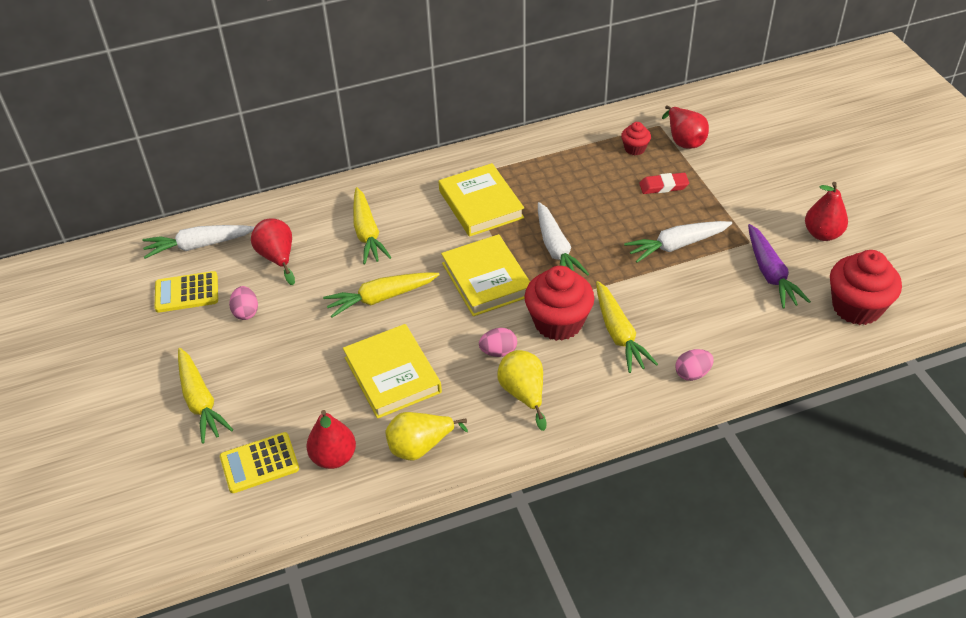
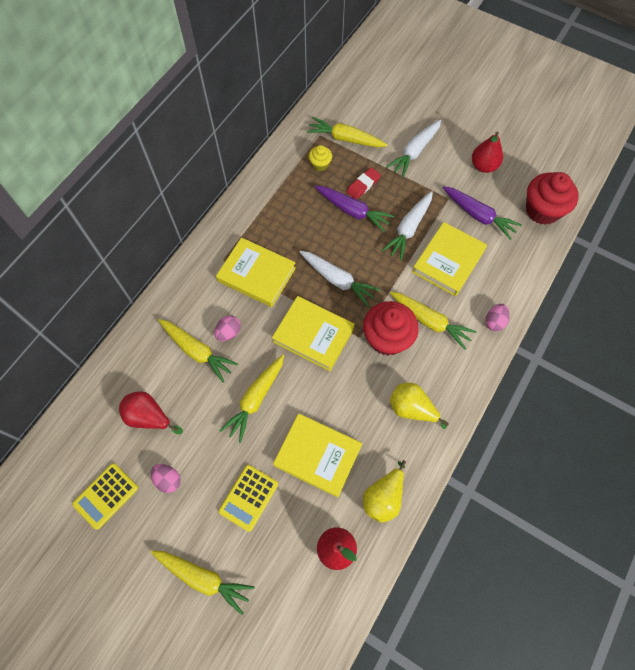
camera: 40 degrees left, 20 degrees up
(199, 245) = (76, 448): white carrot -> white carrot (414, 152)
(259, 463) = (291, 593): yellow calculator -> yellow calculator (248, 497)
(498, 352) = (369, 387): pink egg -> pink egg (229, 332)
(630, 202) = (352, 211): none -> purple carrot
(634, 148) = (320, 164): red cupcake -> yellow cupcake
(684, 140) = (345, 139): red pear -> yellow carrot
(693, 294) = (448, 261): none -> yellow book

